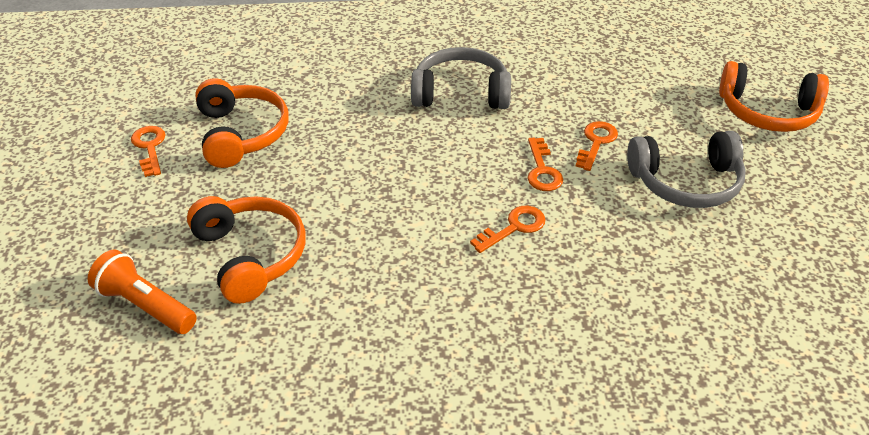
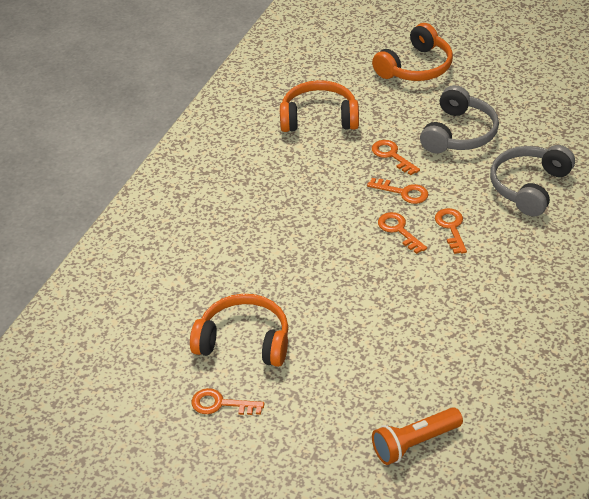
camera: 60 degrees left, 0 degrees up
(250, 255) = (396, 371): orange headphones -> orange headphones (319, 118)
(461, 93) = (285, 200): grey headphones -> grey headphones (529, 187)
(477, 186) = (399, 230): none -> orange key

